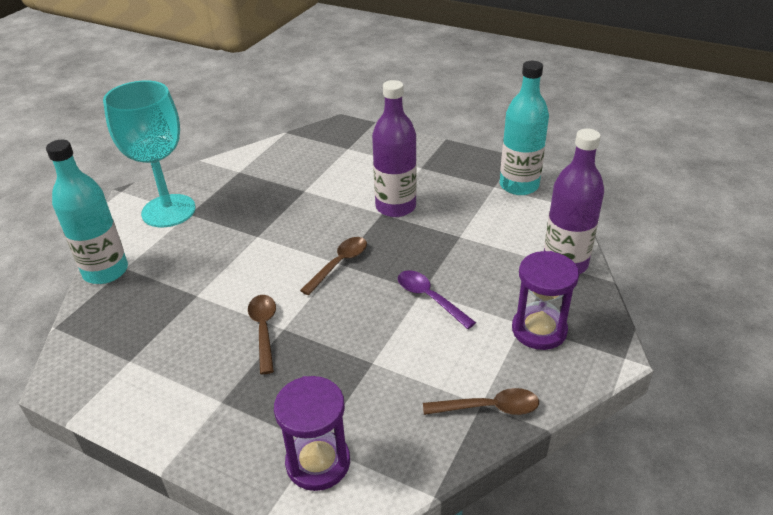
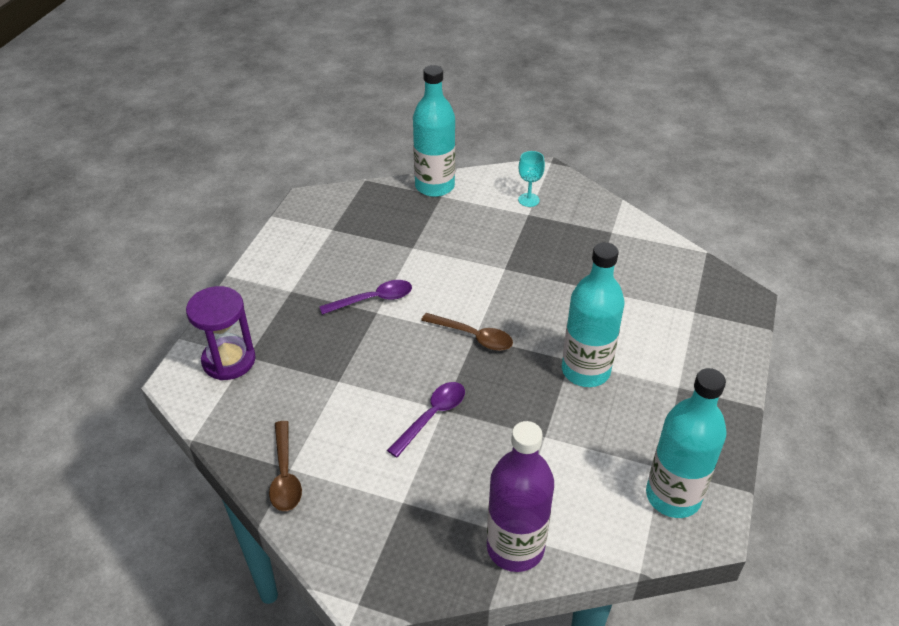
camera: 80 degrees right, 5 degrees up
(168, 211) = (528, 200): turquoise goblet -> turquoise goblet, size x0.40
(264, 330) = (373, 299): brown spoon -> purple spoon
(395, 207) = (585, 371): purple bottle -> turquoise bottle
(539, 330) = (394, 518): purple hourglass -> none

